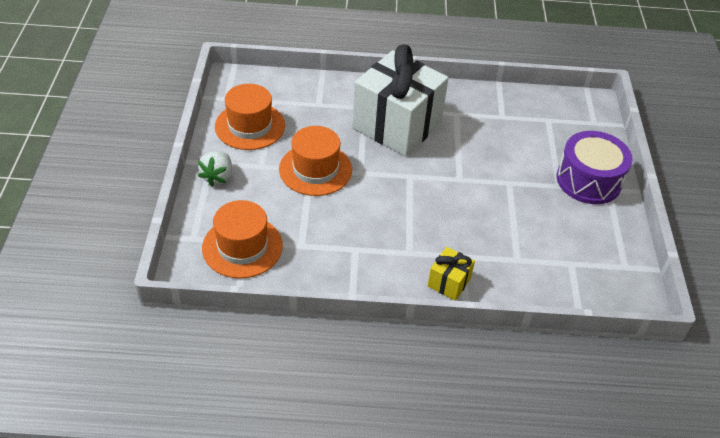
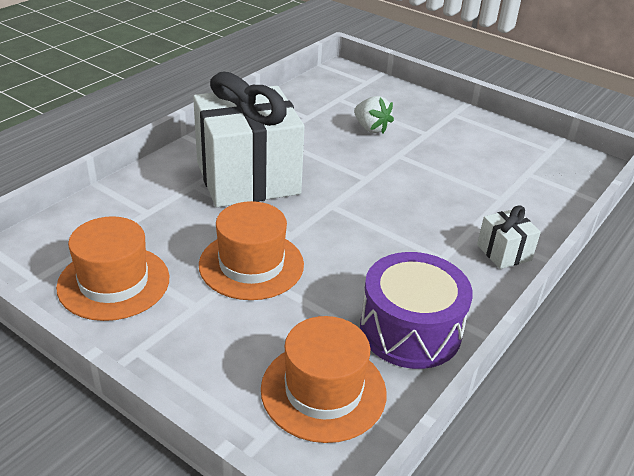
camera: 55 degrees left, 10 degrees down
(218, 177) = (172, 355): white strawberry -> white strawberry (371, 128)
(449, 282) = (504, 252): yellow gift -> white gift
(588, 180) = (434, 117): purple drum -> purple drum (410, 330)

